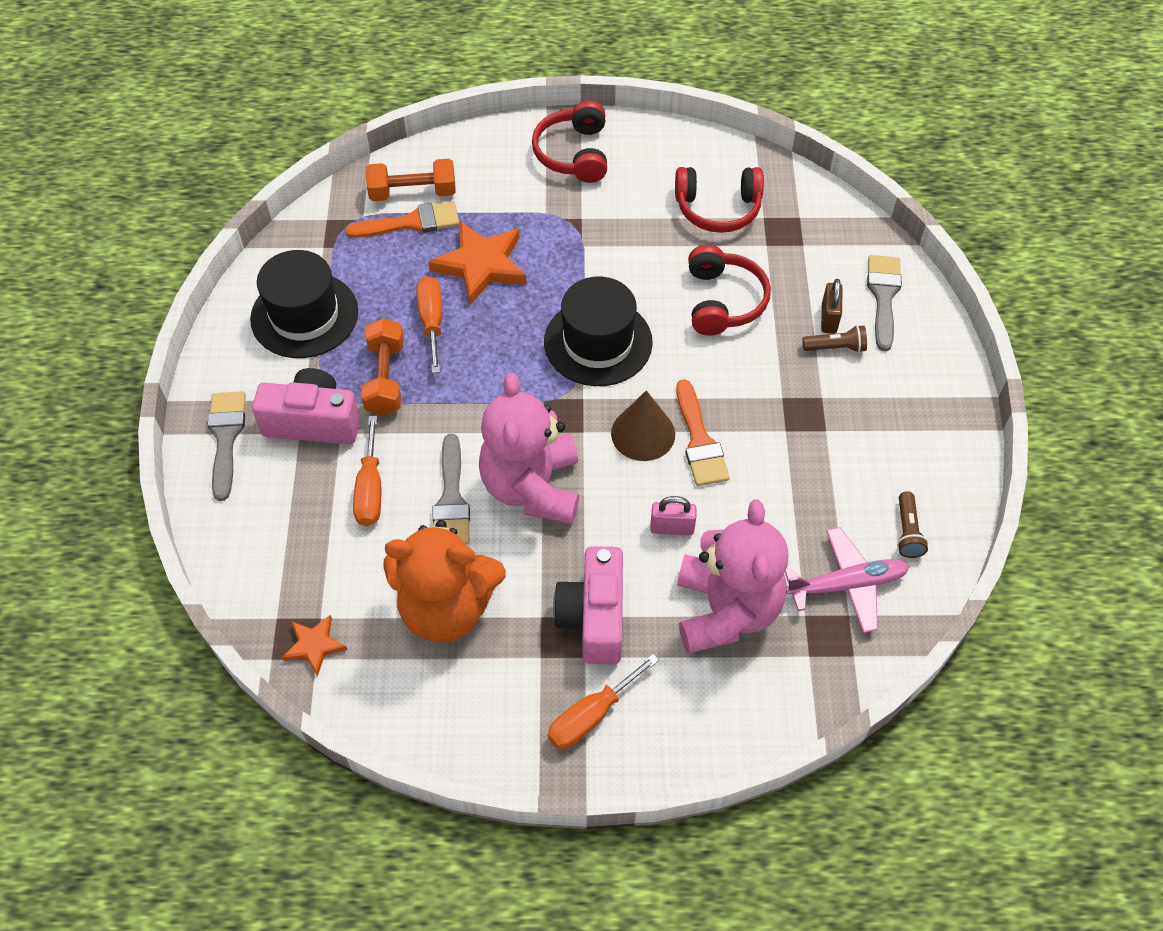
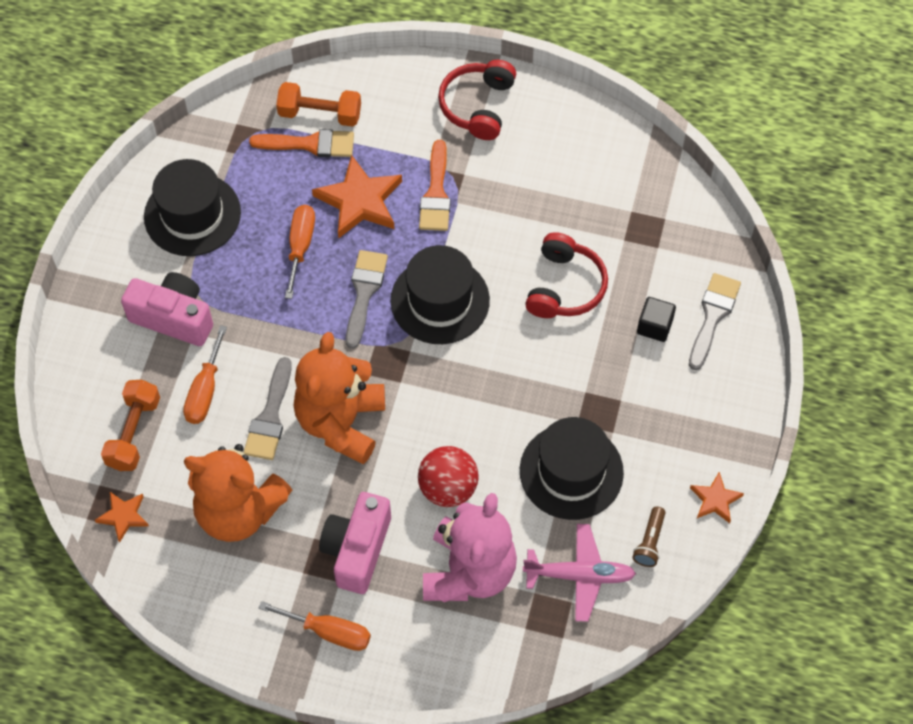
camera: 15 degrees right, 5 degrees up
(226, 438) = (97, 315): grey brush -> grey brush (364, 293)
(385, 378) = (245, 291): orange dumbbell -> orange dumbbell (133, 433)
(532, 487) = (341, 422): pink teddy bear -> orange teddy bear
(591, 715) = (329, 632): orange screwdriver -> orange screwdriver turned 135 degrees counterclockwise
(643, 433) = (451, 396): brown cone -> none
(672, 528) = (448, 488): pink padlock -> red ball
(699, 440) = (498, 414): orange brush -> orange brush (436, 193)
(718, 208) = (592, 192): red headphones -> none
(797, 480) = (571, 471): none -> black hat
(829, 318) = (654, 326): brown padlock -> black cube
(836, 347) = (650, 356): brown flashlight -> none
(958, 473) = (715, 500): none -> orange star

